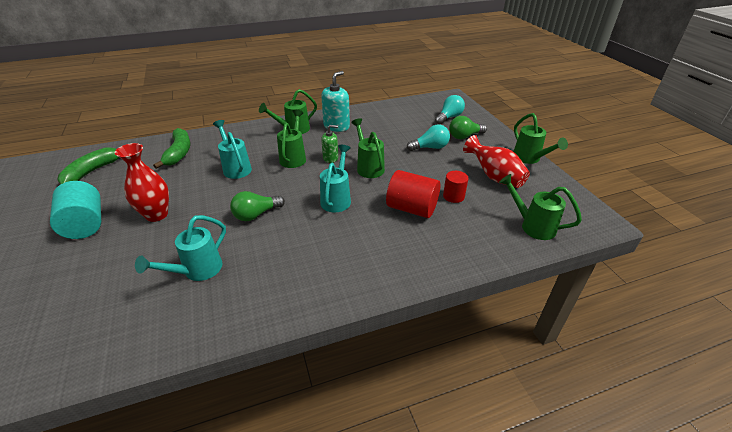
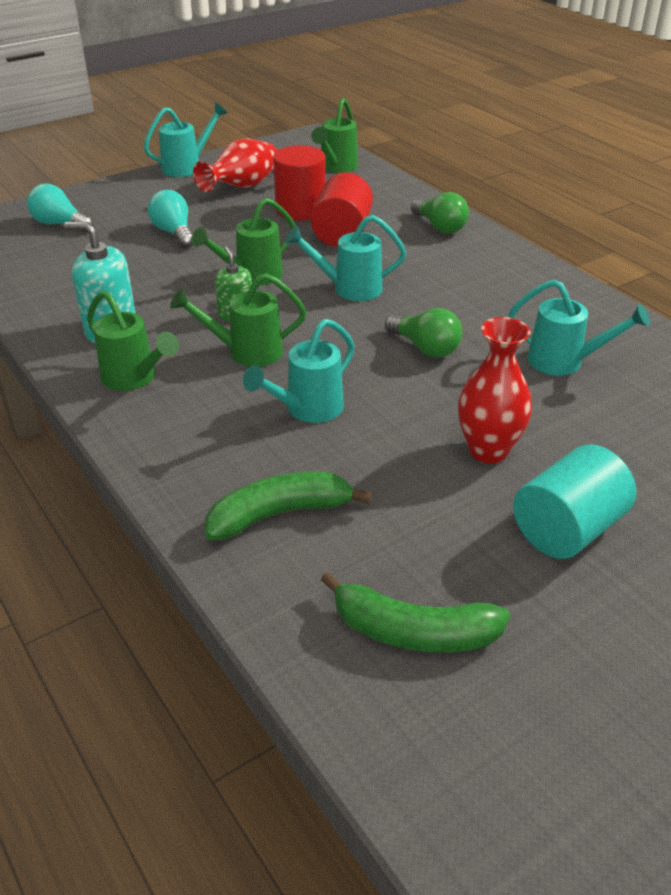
camera: 105 degrees left, 0 degrees up
(453, 196) = (300, 210): red cylinder -> red cylinder, size x1.70
(464, 136) = (130, 209): green light bulb -> green light bulb (439, 227)
(529, 159) = (187, 167): green watering can -> turquoise watering can

